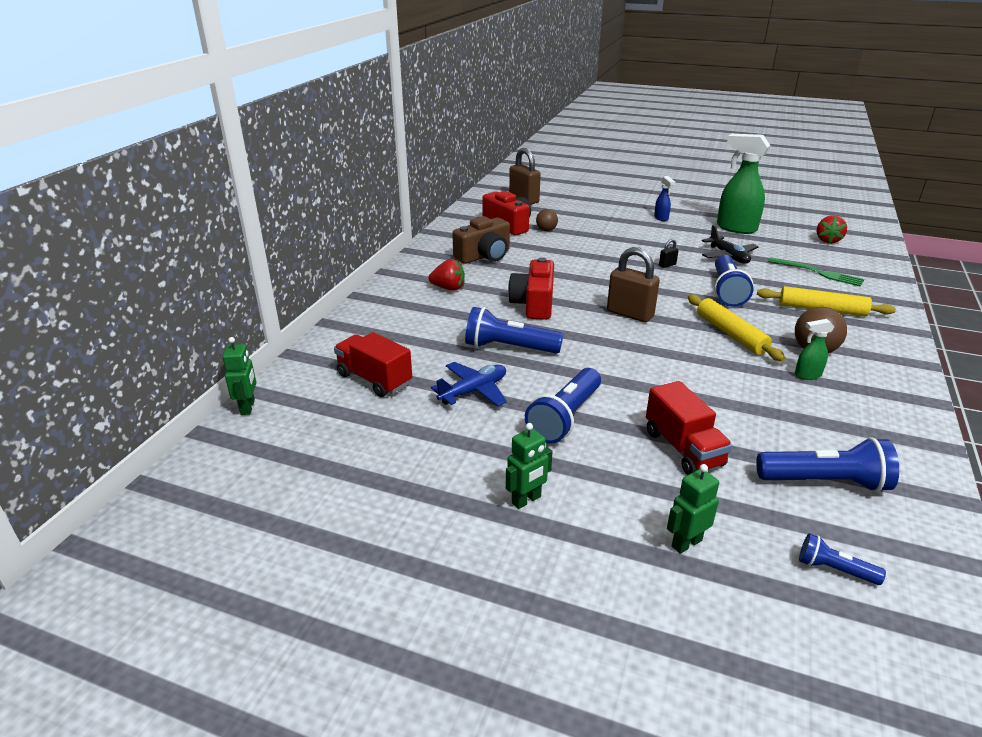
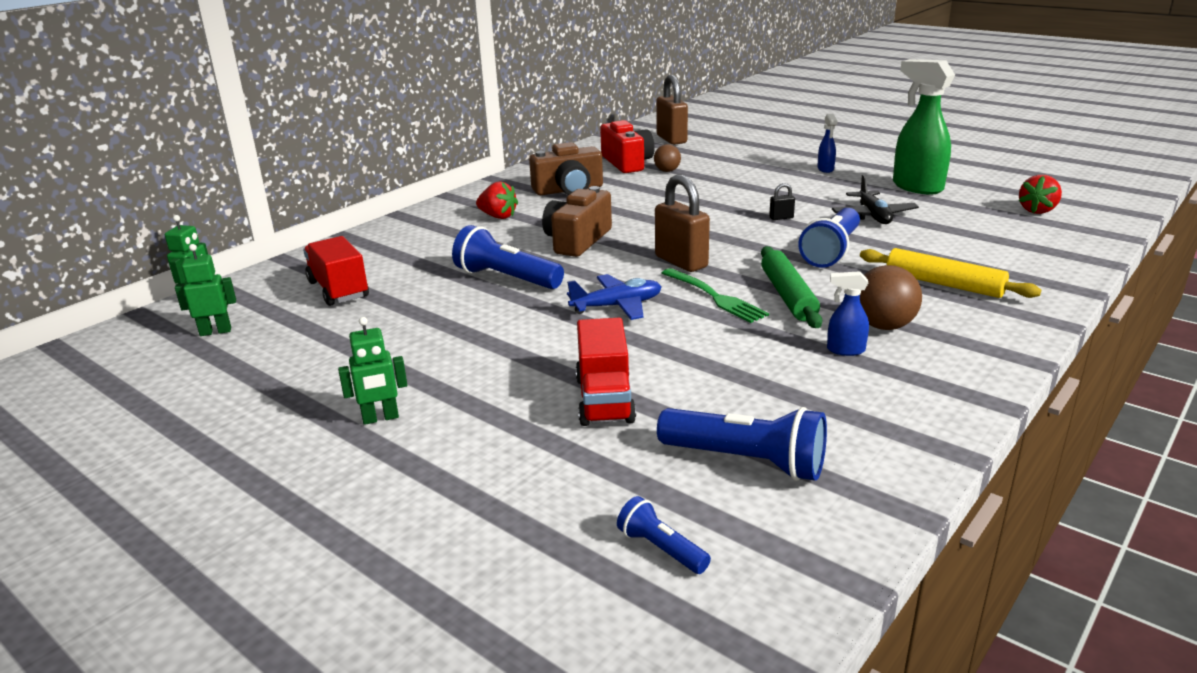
camera: 20 degrees right, 5 degrees down
(473, 391) = (427, 313): blue plane -> blue plane (617, 306)
(534, 304) = (577, 240): red camera -> brown camera
(565, 418) = (500, 351): blue flashlight -> none
(686, 543) = (511, 488): green robot -> green robot (215, 331)
(730, 334) = (788, 296): yellow rolling pin -> green rolling pin
(807, 375) = (845, 350): green spray bottle -> blue spray bottle
(818, 273) = (983, 244): green fork -> green fork (715, 297)

